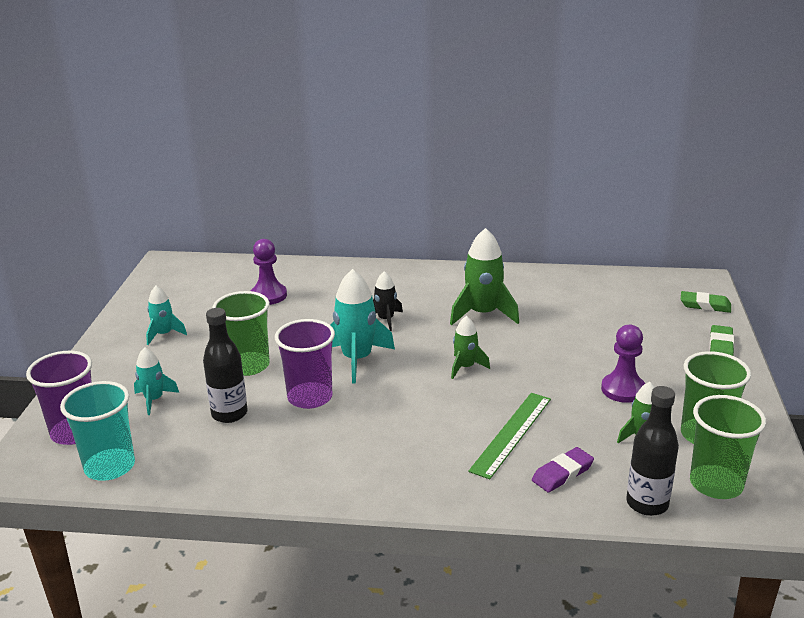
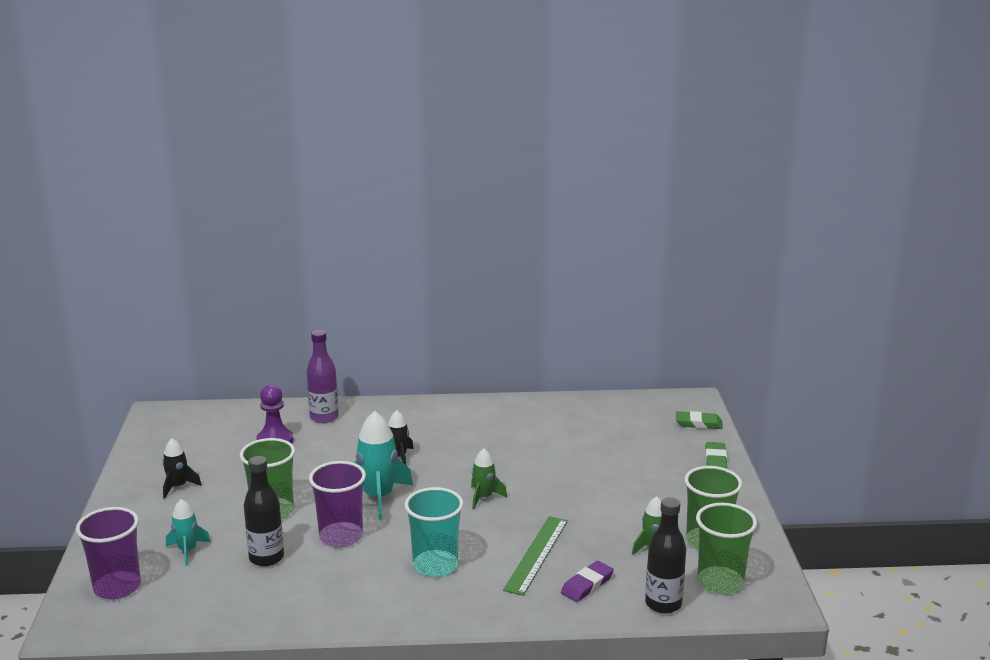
camera: 10 degrees left, 5 degrees down
(110, 466) = (163, 615): turquoise cup -> turquoise cup (435, 565)
(164, 334) = (178, 487): turquoise rocket -> black rocket
(321, 276) = (324, 417): none -> purple bottle
(483, 314) = (492, 445): green rocket -> none
(623, 389) = (631, 507): purple pawn -> none

